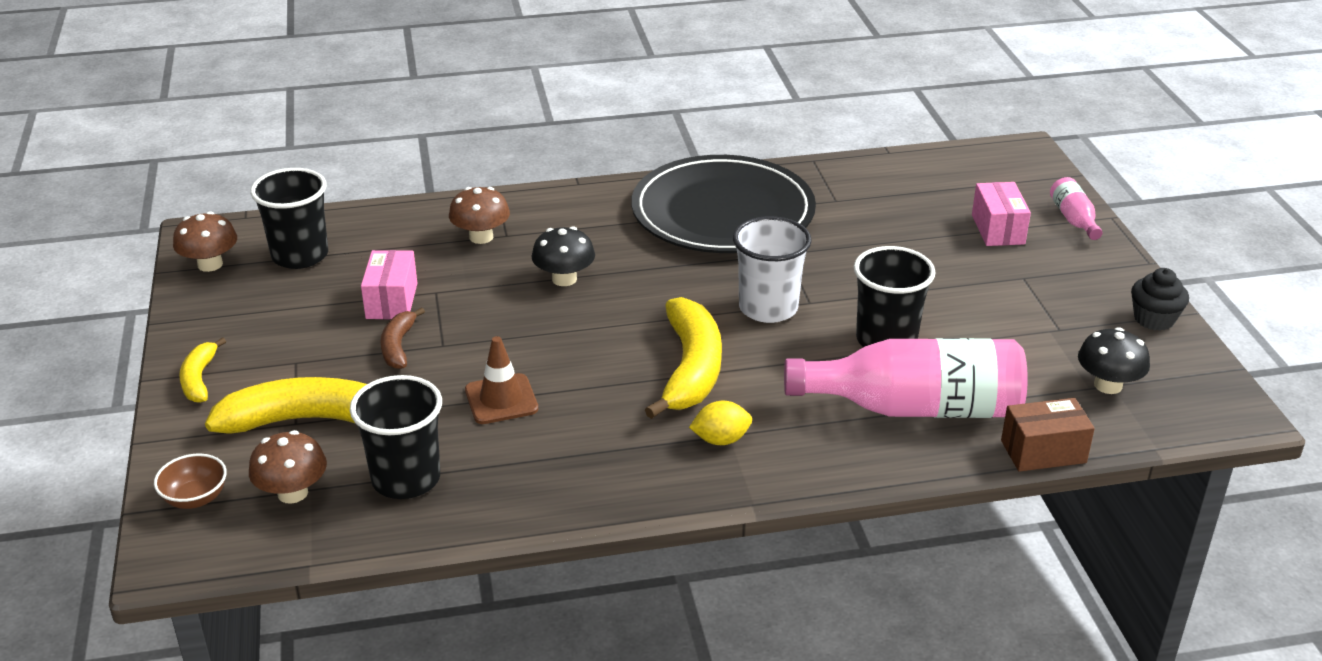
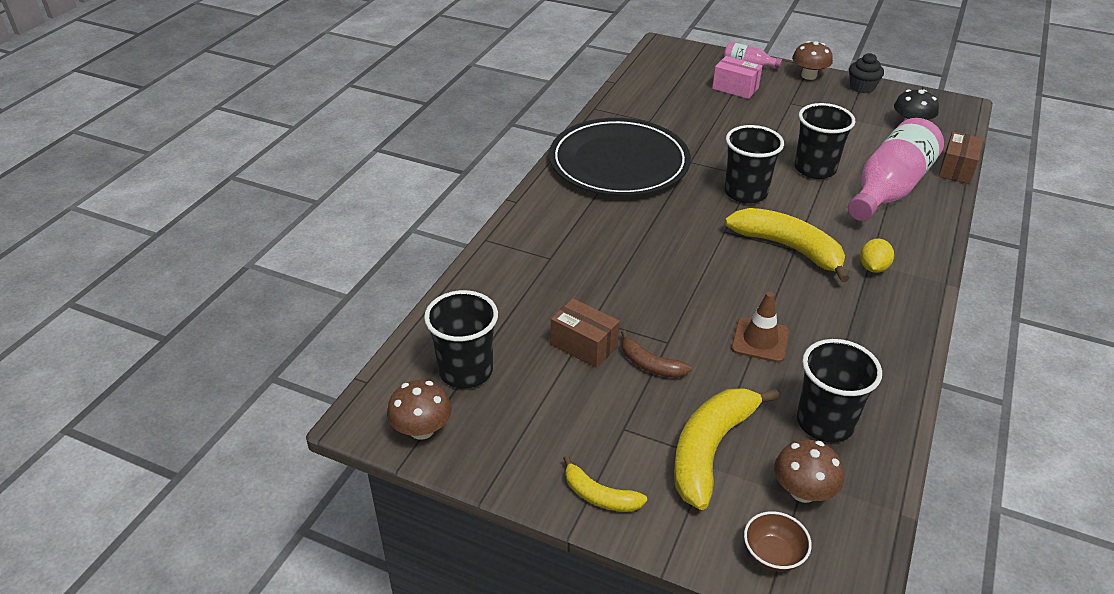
camera: 55 degrees left, 5 degrees up
(392, 301) = (584, 345): pink box -> brown box
(481, 237) = (540, 270): brown mushroom -> brown mushroom (809, 76)
(564, 279) = (634, 255): black mushroom -> none
(768, 308) = (745, 193): white cup -> black cup

